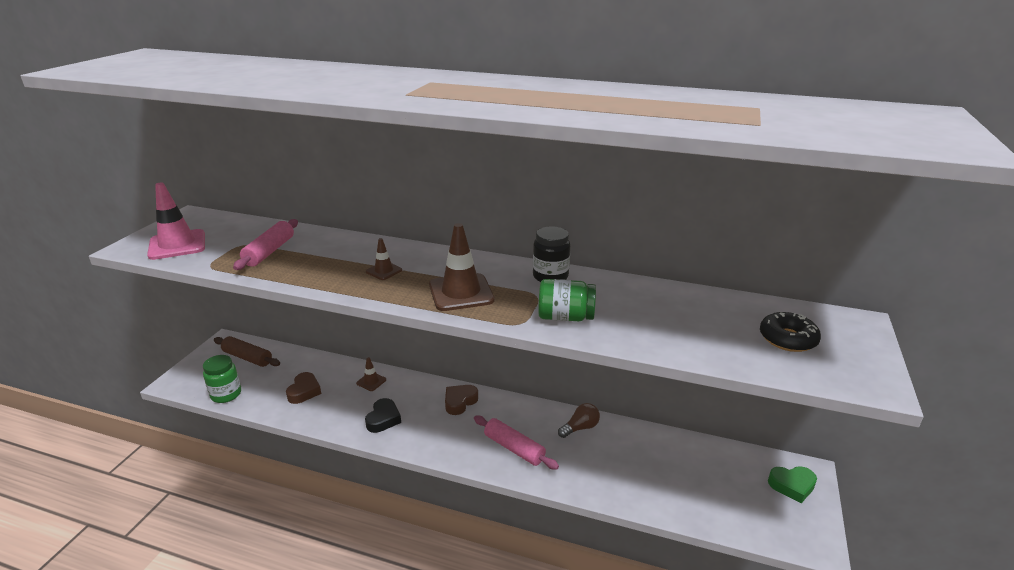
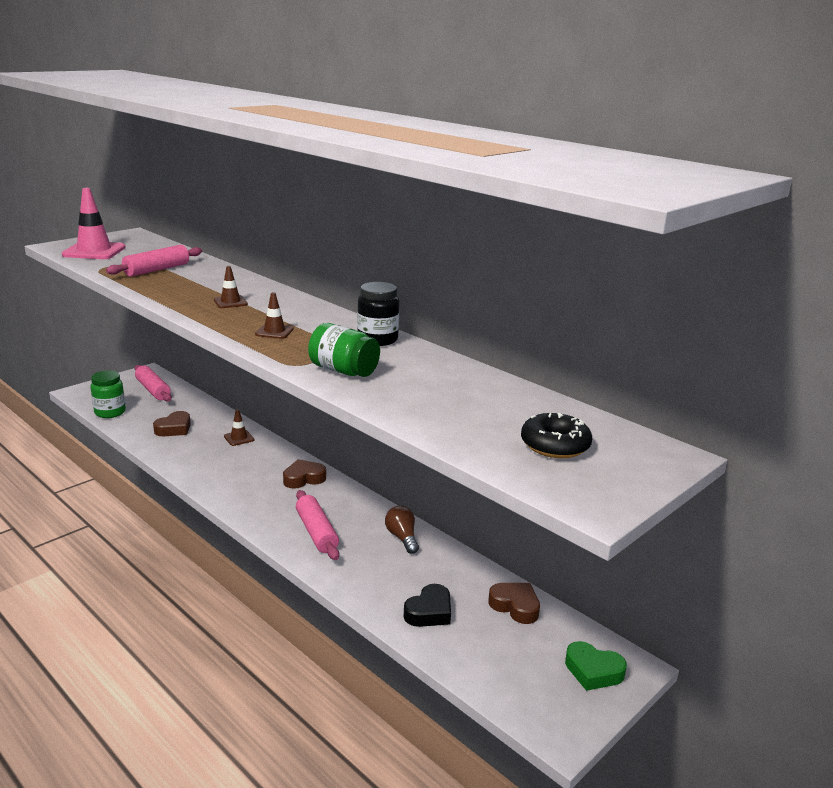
camera: 25 degrees right, 5 degrees down
(247, 358) = (153, 390): brown rolling pin -> pink rolling pin
(383, 419) = (220, 470): black heart -> black heart (429, 612)
(461, 292) = (274, 332): brown traffic cone -> brown traffic cone, size x0.51
(580, 428) = (402, 538): brown light bulb -> brown light bulb turned 105 degrees counterclockwise
(703, 455) = (515, 606): none -> brown heart

